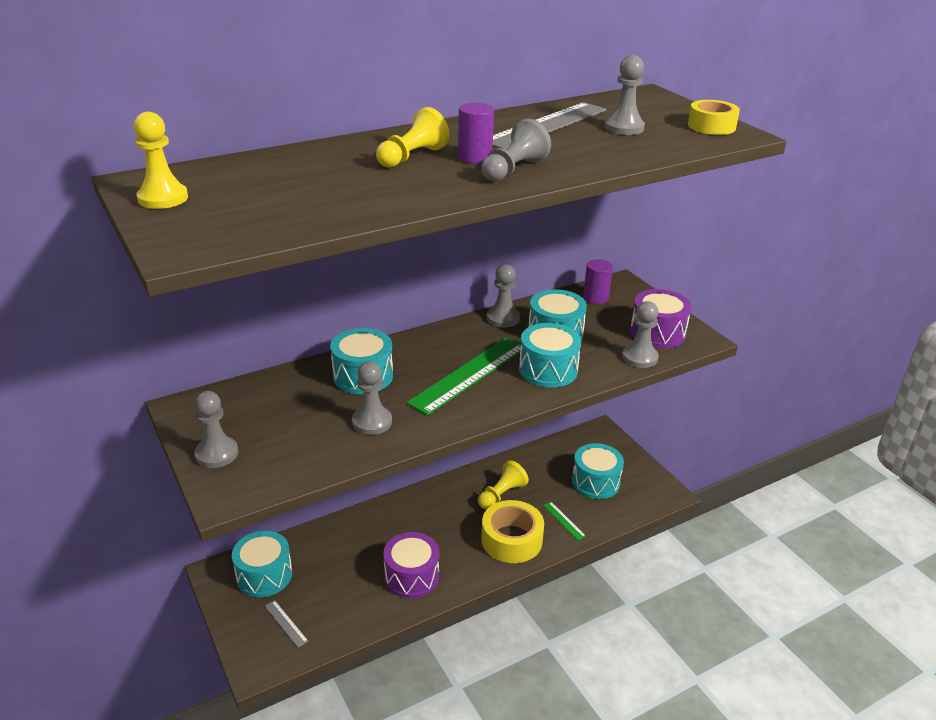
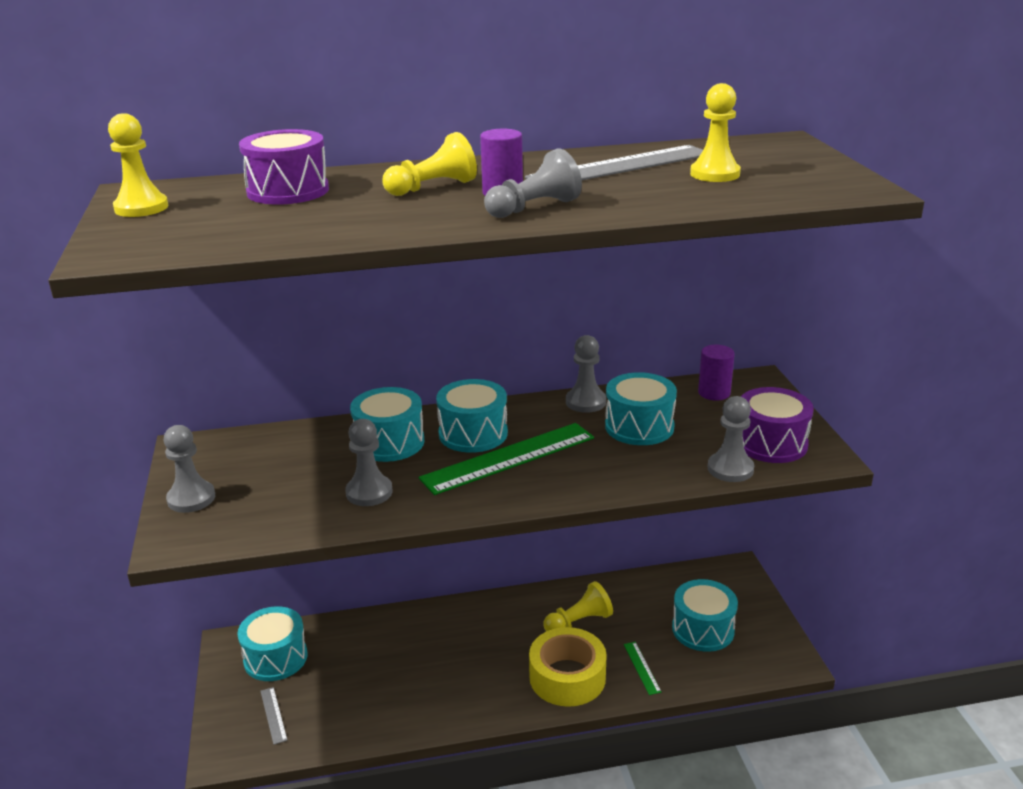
camera: 20 degrees right, 5 degrees down
(411, 576) = (432, 694): purple drum -> purple drum (288, 191)
(548, 370) = (605, 466): turquoise drum -> turquoise drum (473, 433)
(624, 128) = (715, 174): grey pawn -> yellow pawn
(711, 126) = (833, 179): yellow tape -> none

